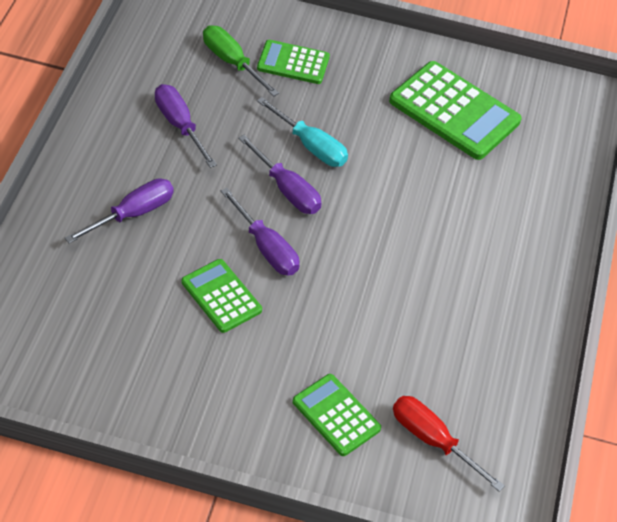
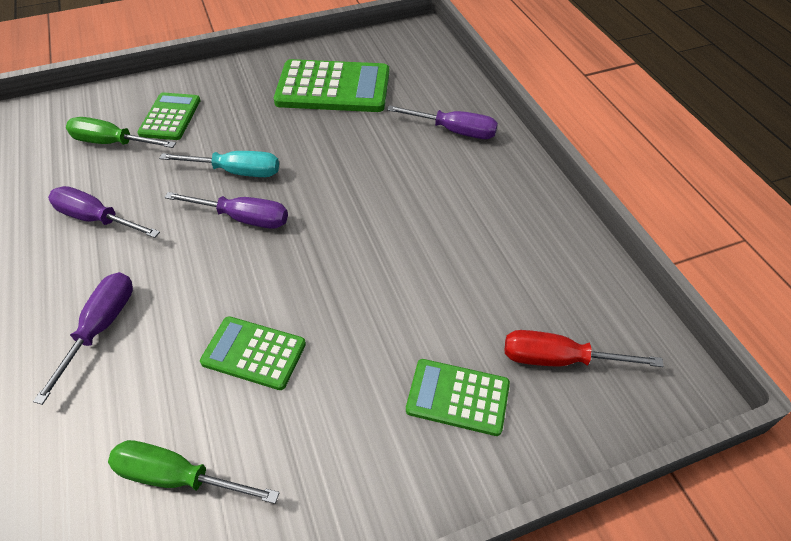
camera: 30 degrees left, 0 degrees up
(121, 342) = (178, 477): none -> green screwdriver
(266, 247) = (263, 279): purple screwdriver -> purple screwdriver (454, 131)
(293, 63) = (170, 117): green calculator -> green calculator turned 120 degrees clockwise

